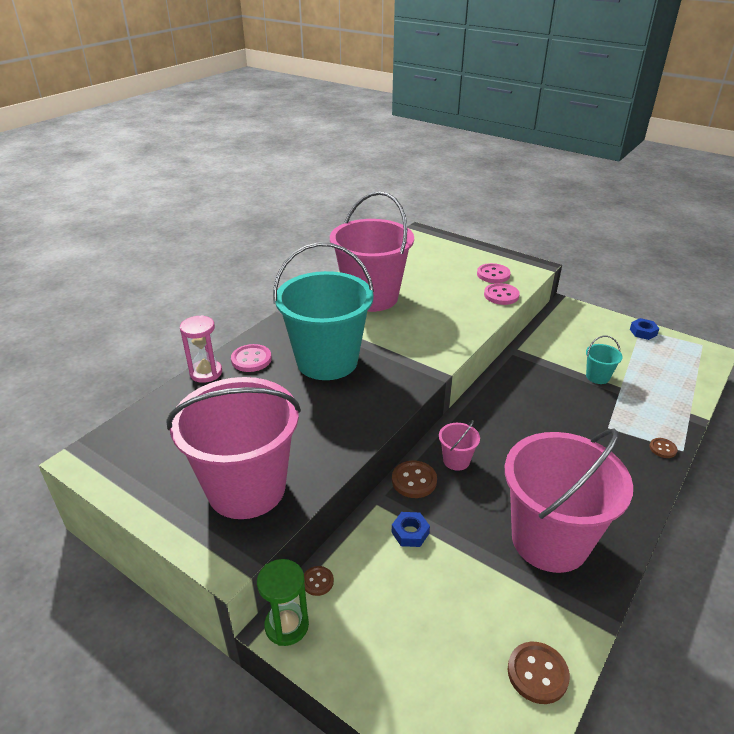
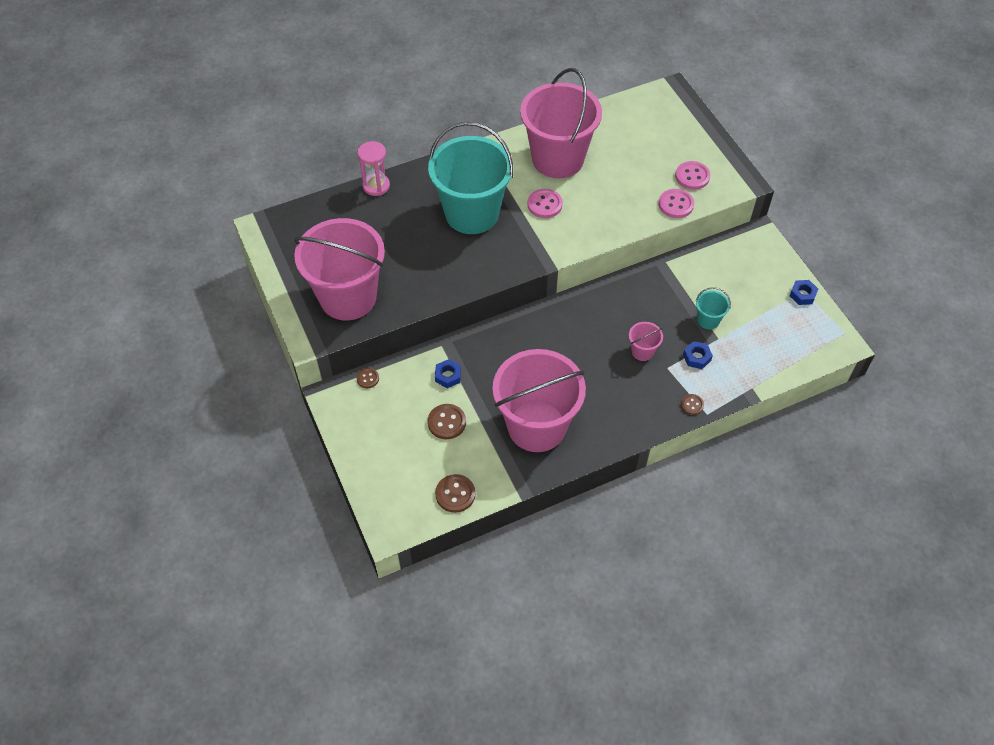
camera: 30 degrees right, 20 degrees up
(251, 359) = (416, 187): pink button -> pink button (544, 204)
(286, 625) = (333, 395): green hourglass -> none
(414, 480) = (480, 340): brown button -> brown button (446, 422)
(456, 460) = (523, 339): pink bucket -> pink bucket (642, 351)
(621, 408) = (696, 357): none -> blue nut

